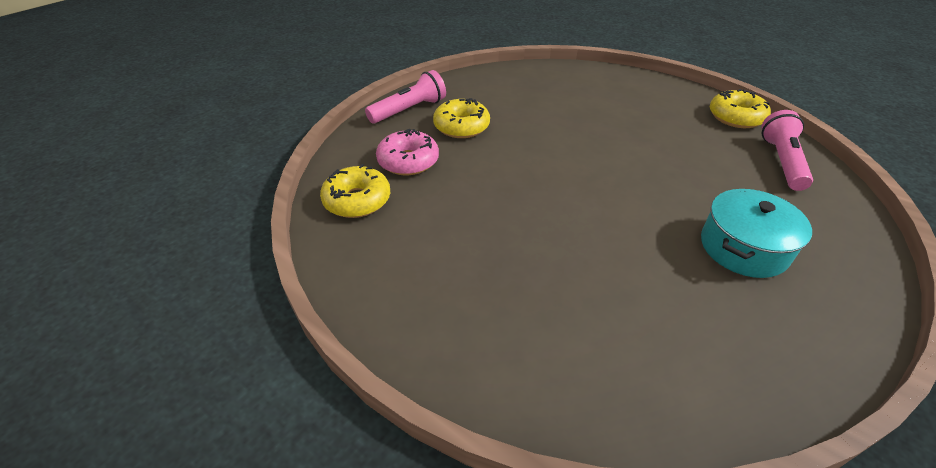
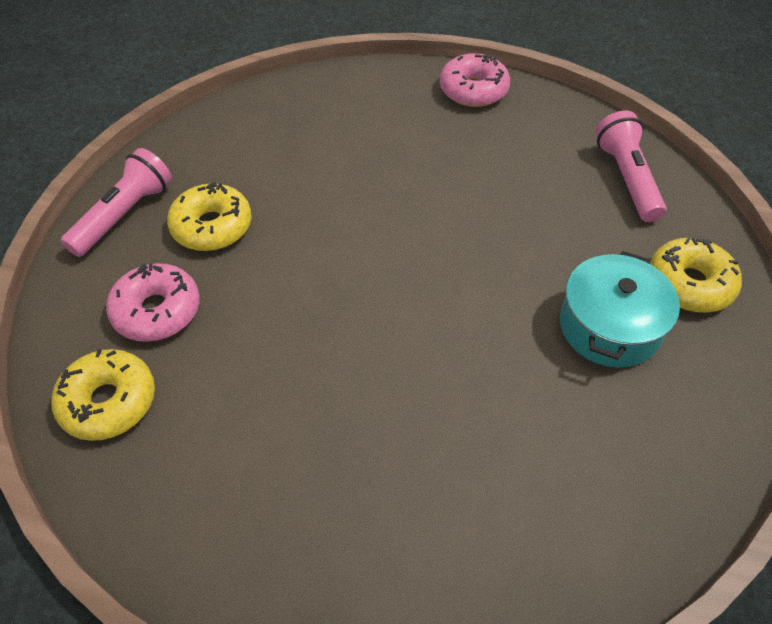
camera: 20 degrees left, 10 degrees up
(670, 91) = (473, 90): none -> pink donut
(736, 117) = (562, 117): yellow donut -> yellow donut (689, 284)

